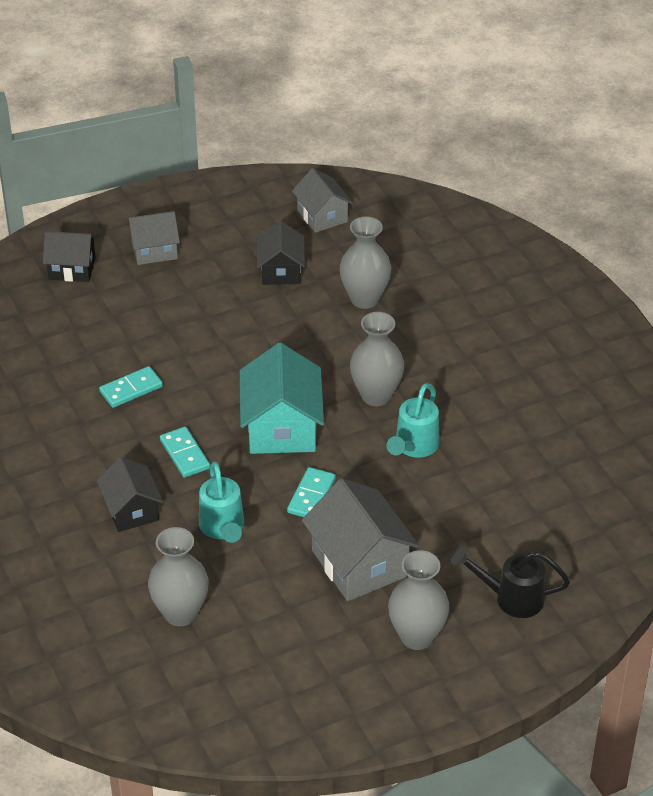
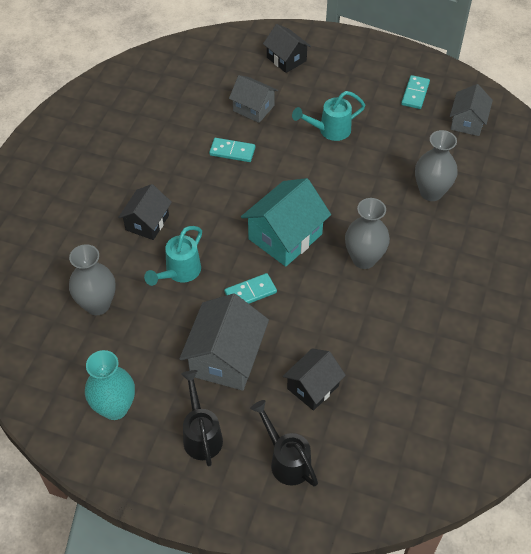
camera: 45 degrees right, 10 degrees up
(154, 250) = (343, 78): grey house -> grey house (253, 108)
(184, 454) = (213, 211): turquoise domino -> turquoise domino (415, 93)
(281, 270) = (401, 139): black house -> black house (313, 387)
(314, 678) = (115, 408): none -> turquoise vase
(413, 447) = (346, 310): turquoise watering can -> turquoise watering can (329, 131)
(417, 636) = (201, 434): grey vase -> black watering can

